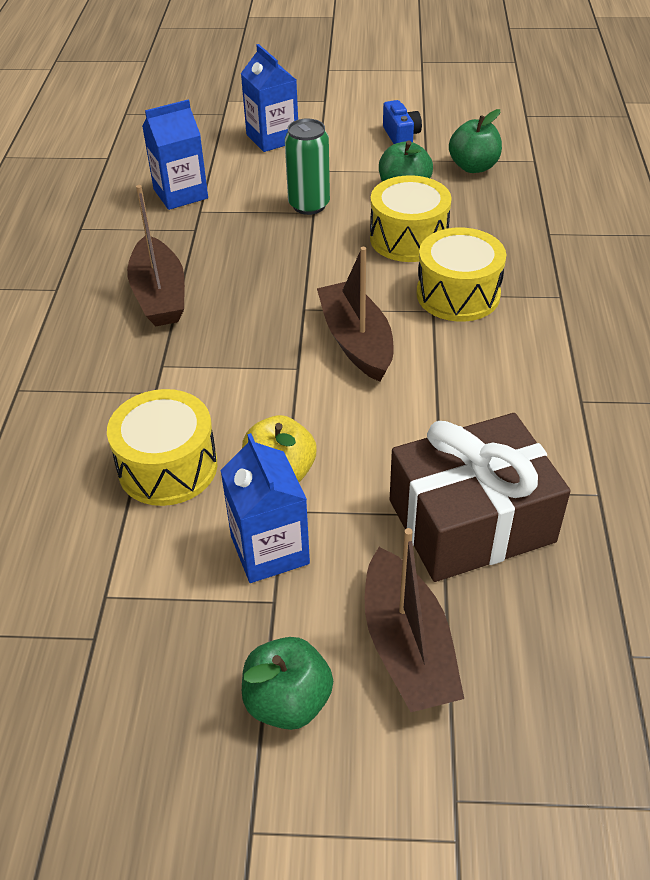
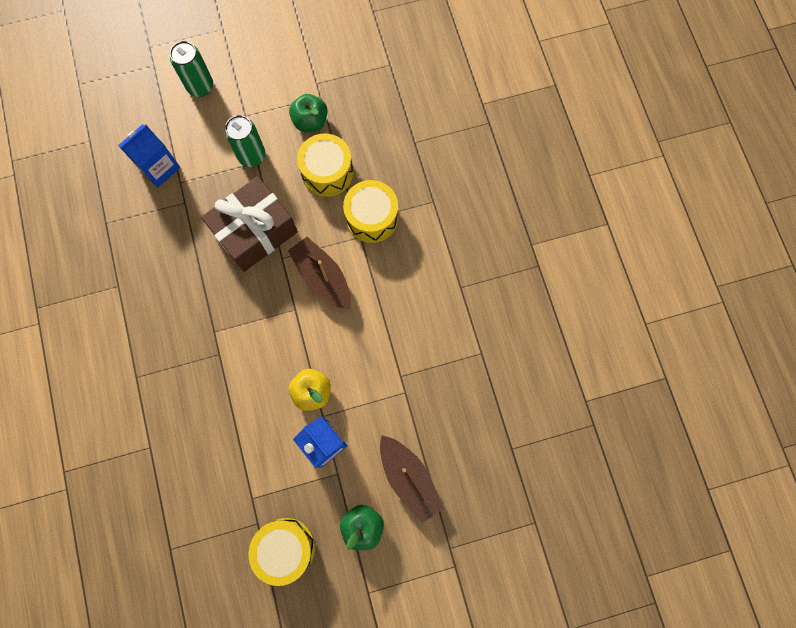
camera: 20 degrees left, 30 degrees up
(159, 295) = (187, 272): brown boat -> none
(168, 467) = (249, 406): yellow drum -> yellow drum (285, 548)
(272, 138) = (200, 86): blue carton -> green can
(401, 137) = (291, 60): blue camera -> none
(471, 521) = (420, 392): brown gift -> brown gift (255, 231)
(473, 167) = (350, 83): green apple -> none

